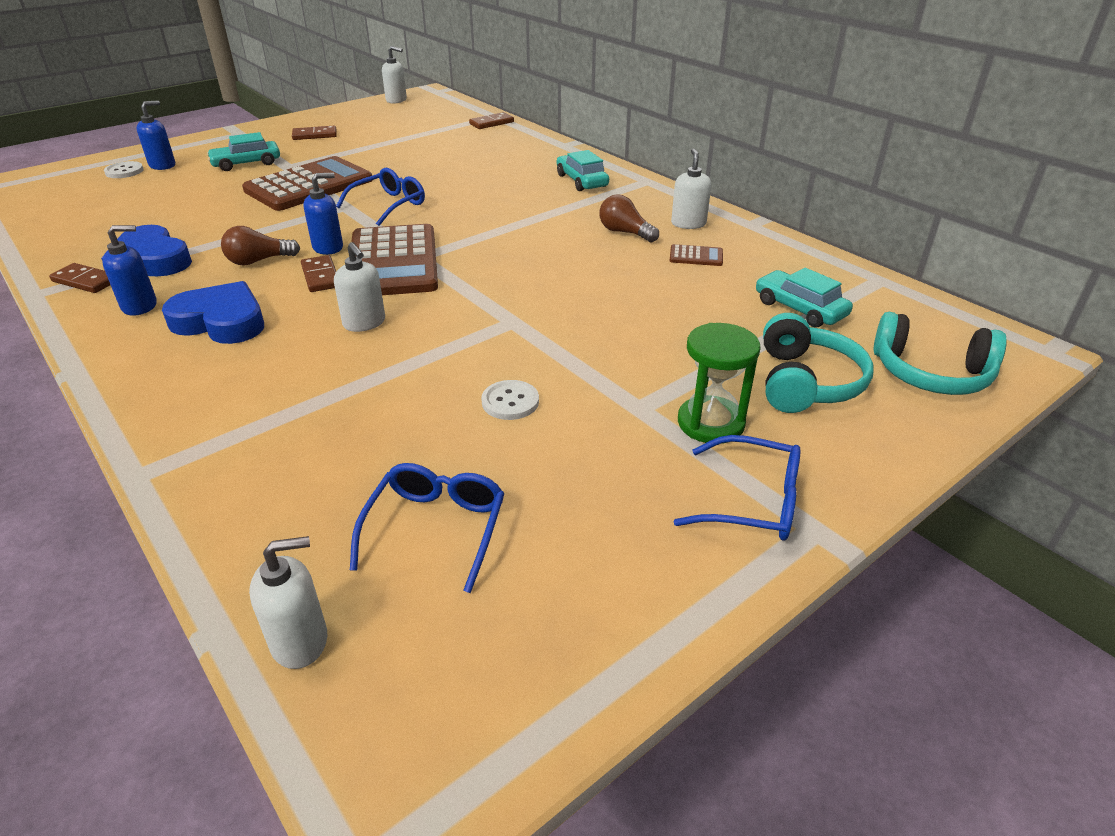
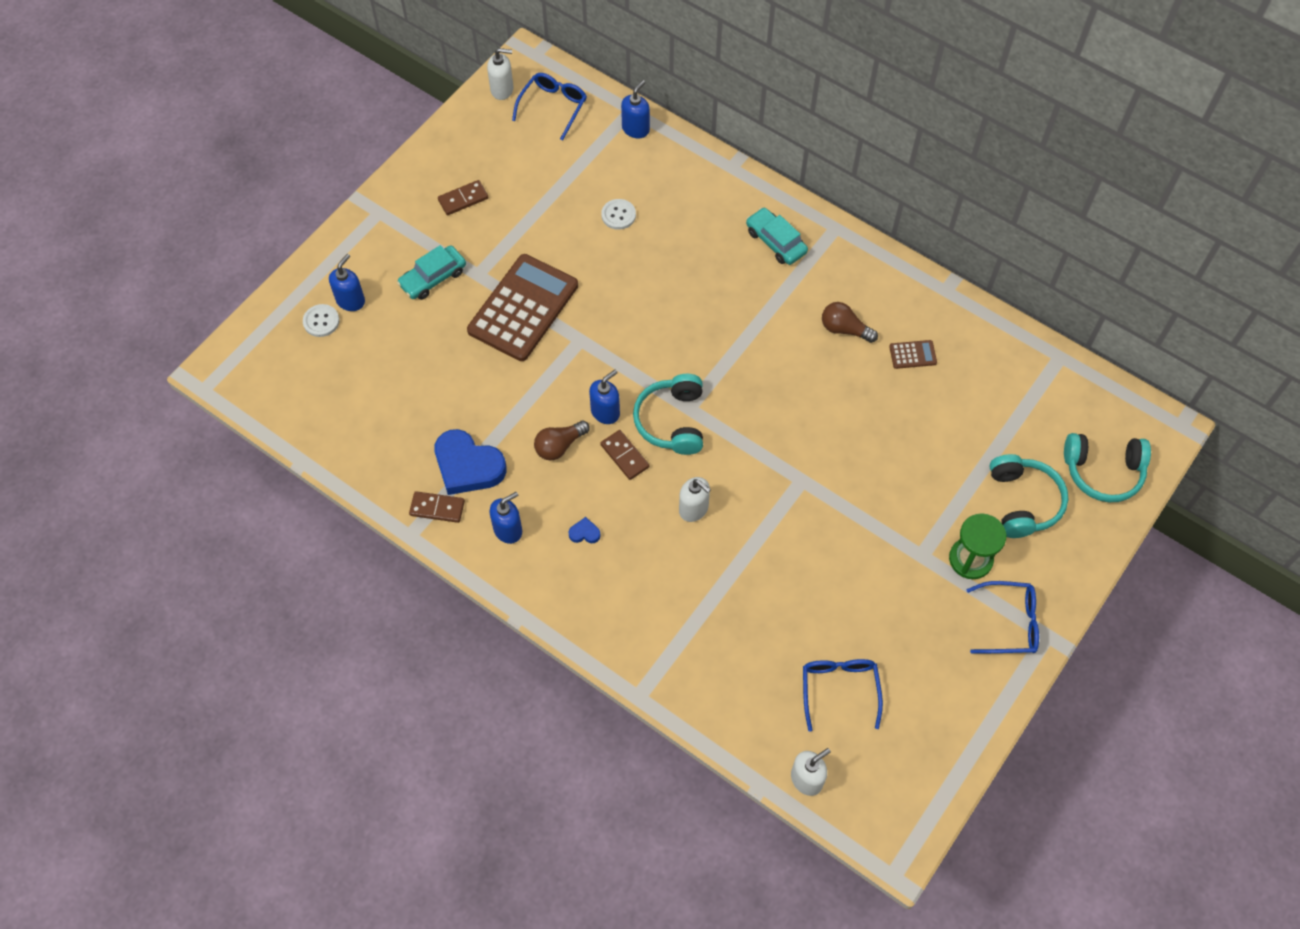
camera: 15 degrees left, 25 degrees up
(221, 321) = (584, 533): blue heart -> blue heart, size x0.41
(389, 205) = (618, 328): blue glasses -> blue glasses (553, 107)
(393, 262) = (672, 421): brown calculator -> turquoise headphones
(491, 123) = (635, 129): brown domino -> blue soap dispenser
(510, 402) = (837, 570): white button -> white button (618, 215)
(688, 223) = (893, 301): white soap dispenser -> none
(800, 309) = (1006, 413): turquoise car -> none

